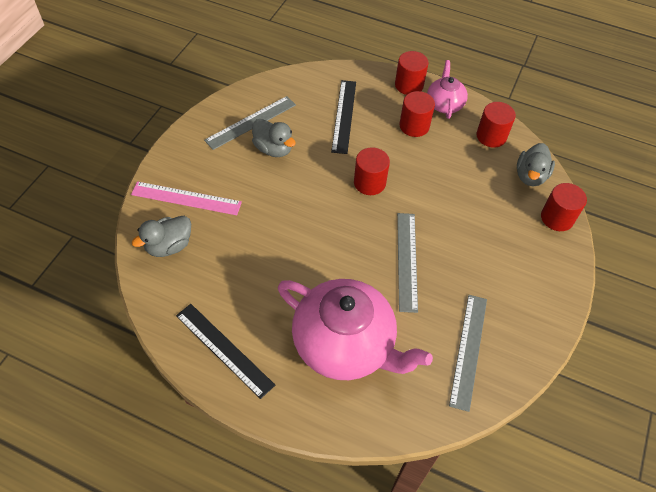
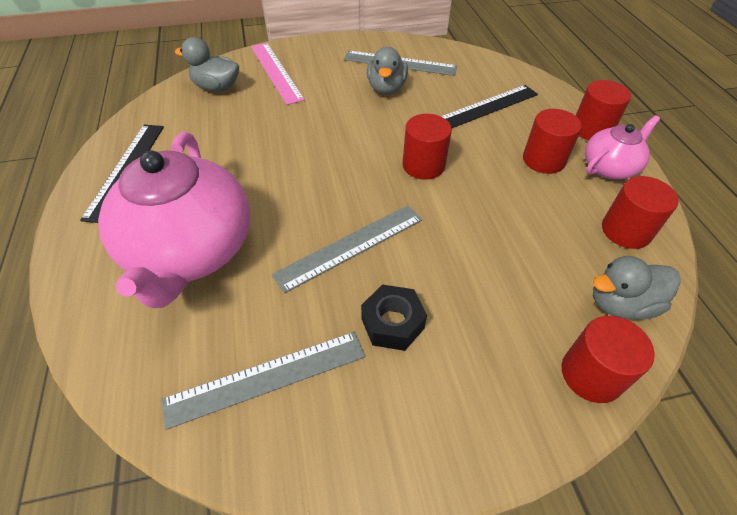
camera: 55 degrees right, 5 degrees down
(474, 275) = (392, 323): none -> black nut

